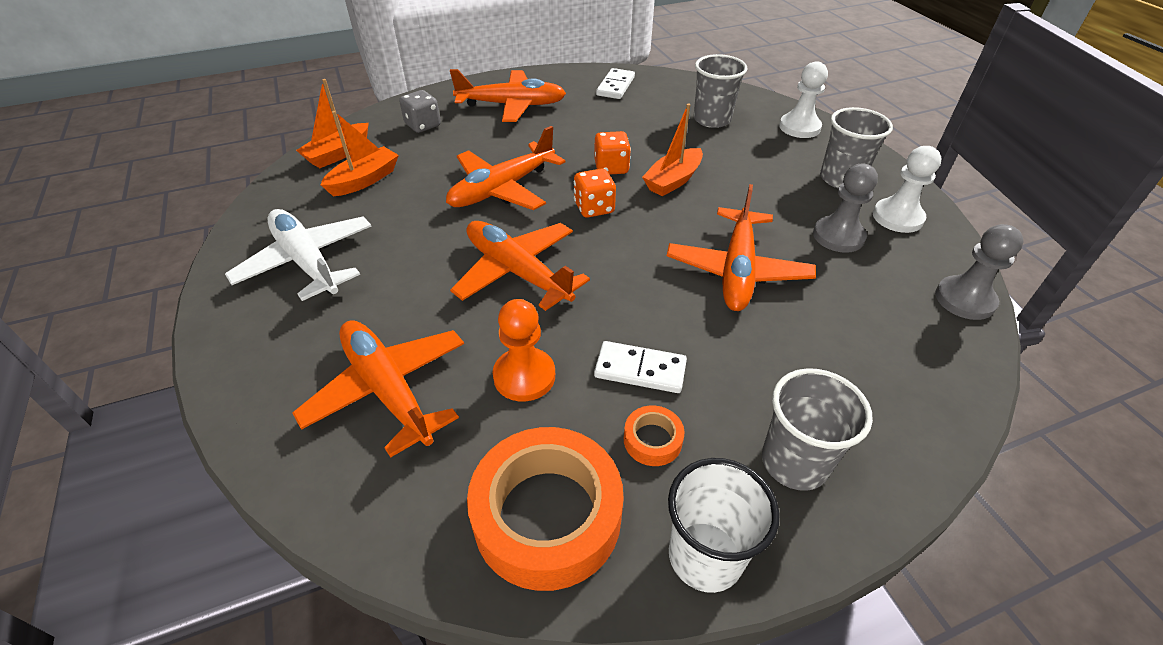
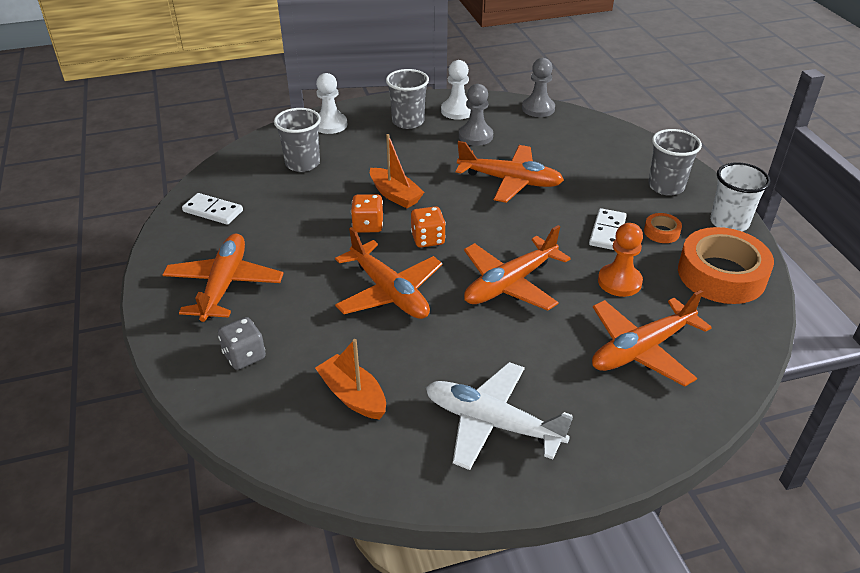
camera: 85 degrees left, 5 degrees down
(307, 261) = (491, 423): white plane -> white plane turned 60 degrees clockwise
(338, 154) = (289, 427): orange boat -> none

